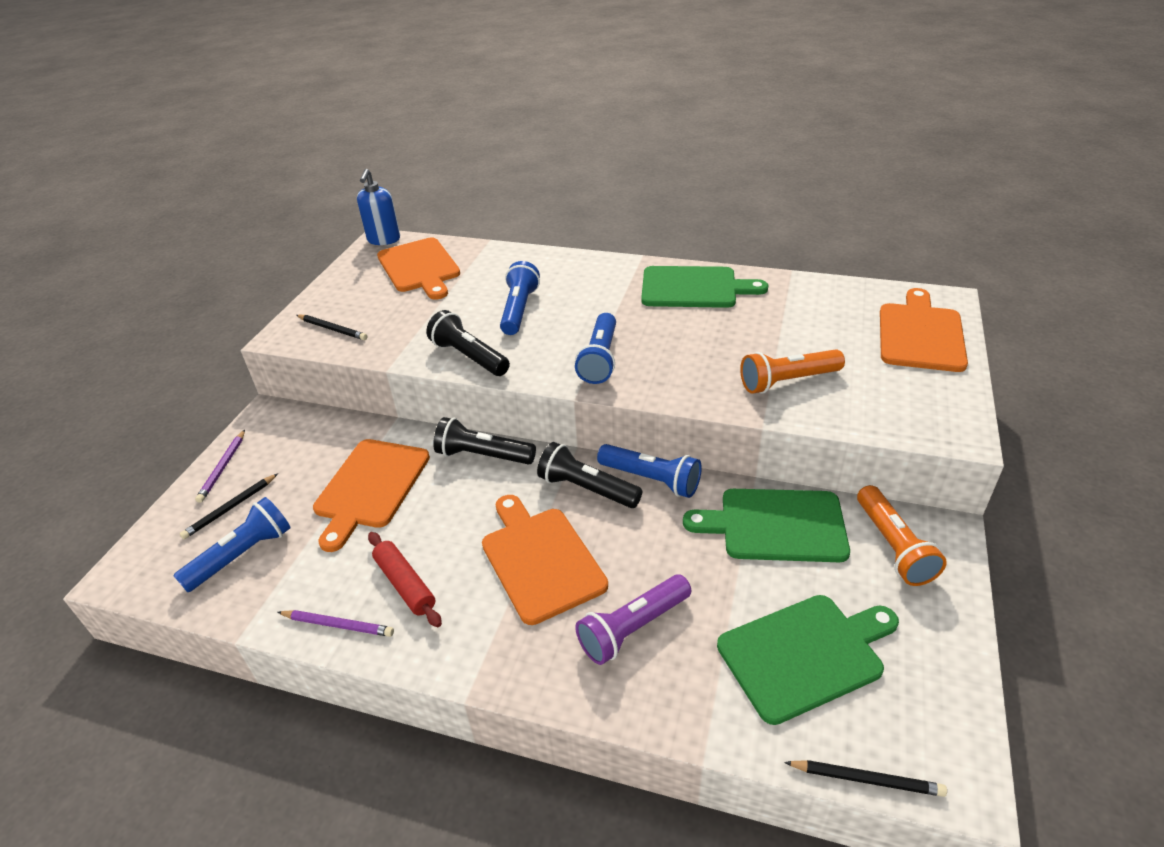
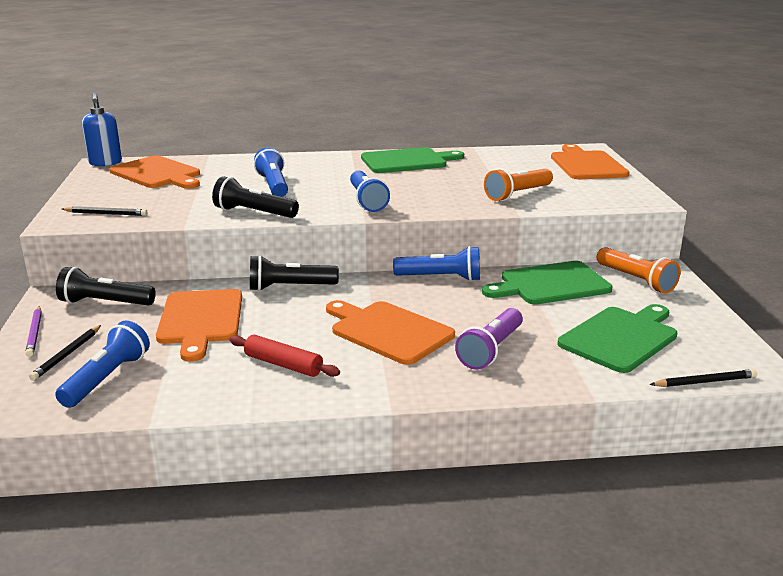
camera: 25 degrees left, 15 degrees down
(338, 625) = (241, 397): purple pencil -> none
(586, 489) = (393, 290): black flashlight -> black flashlight (105, 303)

